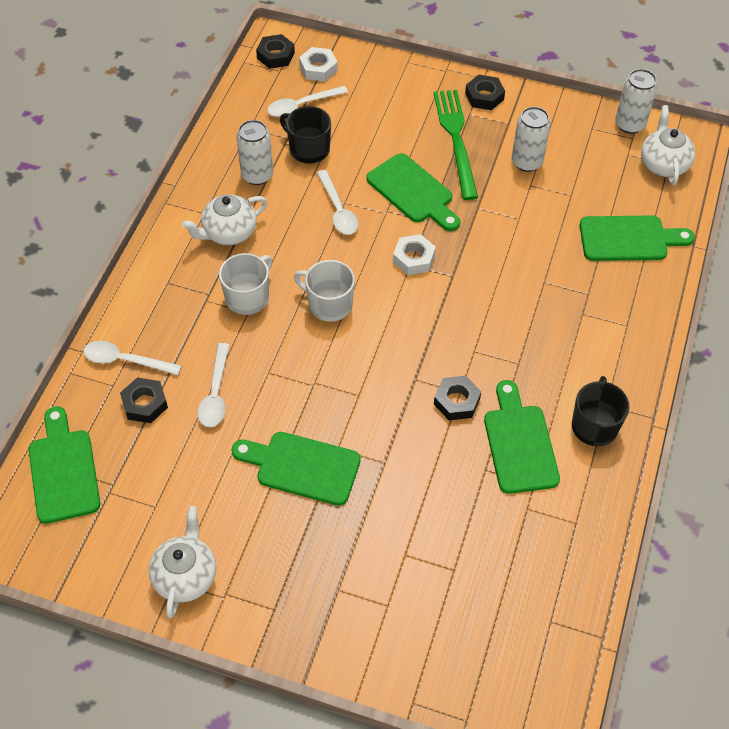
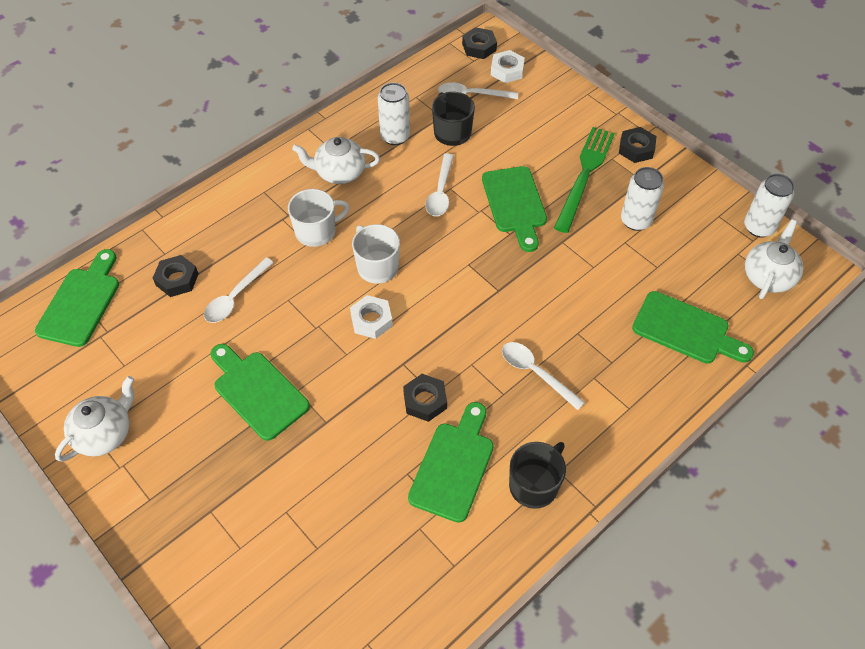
camera: 30 degrees right, 0 degrees up
(125, 360) = (188, 238): white spoon -> white spoon (535, 373)
(413, 258) = (475, 260): white nut -> white nut (371, 320)

